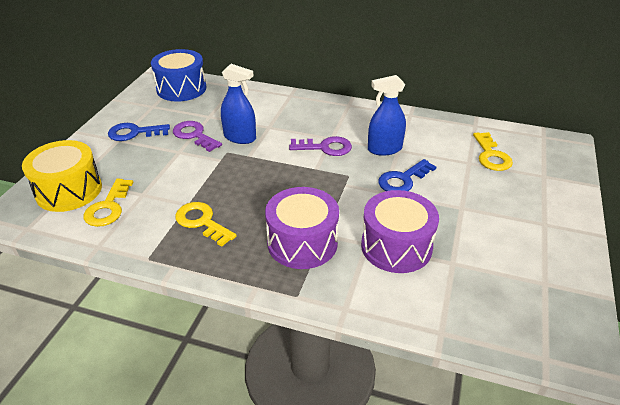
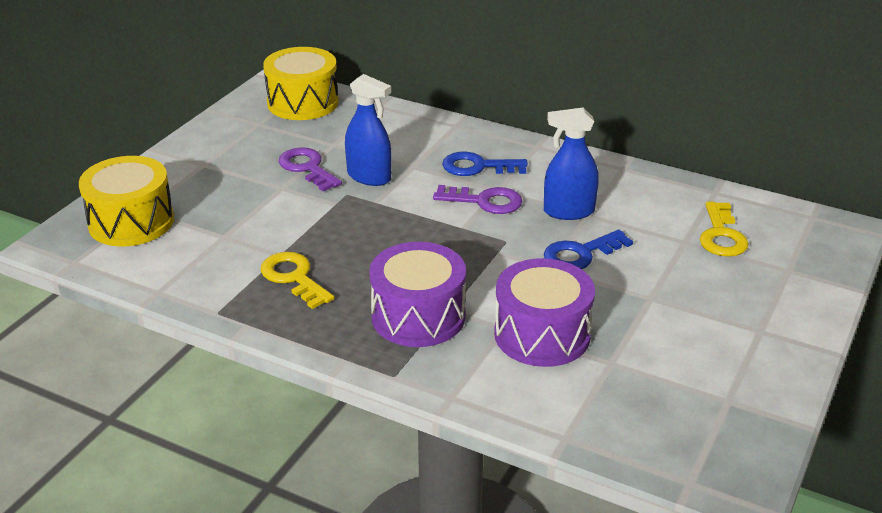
camera: 10 degrees right, 5 degrees down
(108, 207) = (178, 247): yellow key -> none
(134, 133) = (227, 157): blue key -> blue key (477, 167)
(181, 88) = (303, 102): blue drum -> yellow drum

